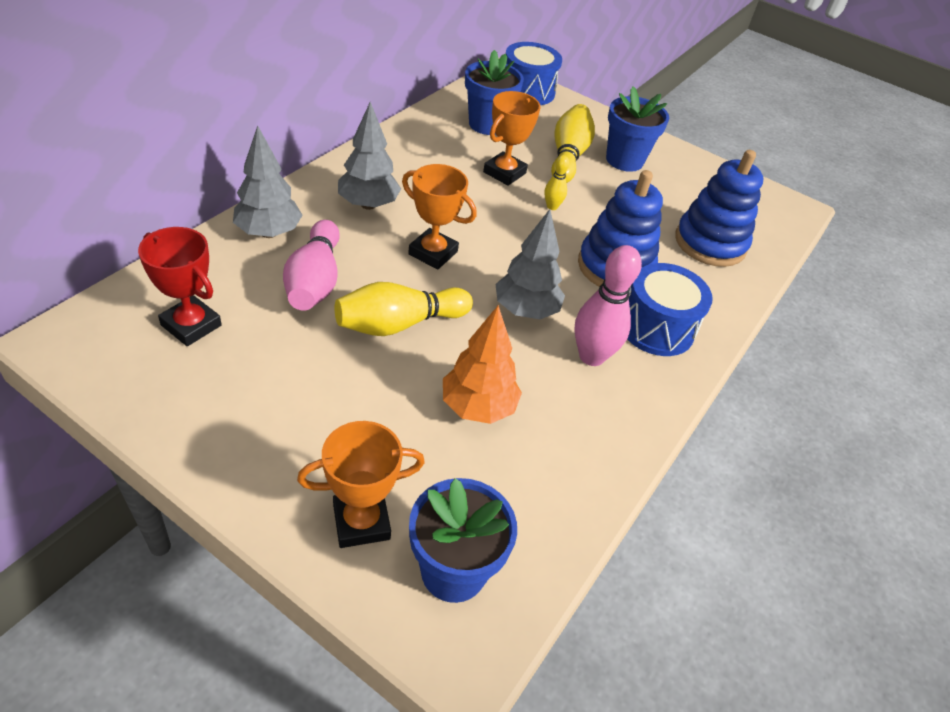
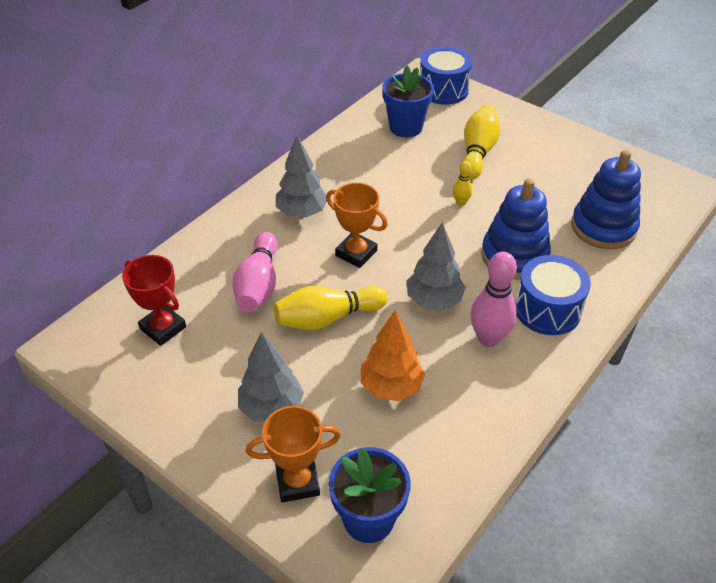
camera: 10 degrees right, 0 degrees up
(269, 233) = (220, 244): grey tree -> grey tree (271, 408)
(504, 173) = (420, 173): orange trophy -> none
(624, 160) = (529, 152): blue flower pot -> none

